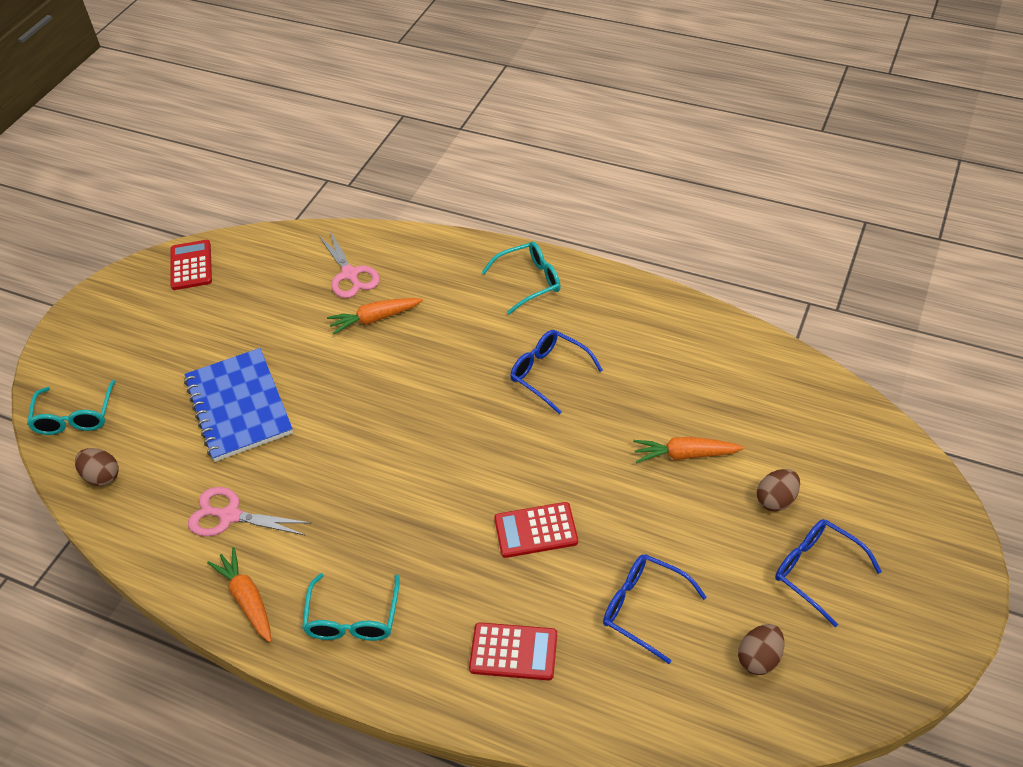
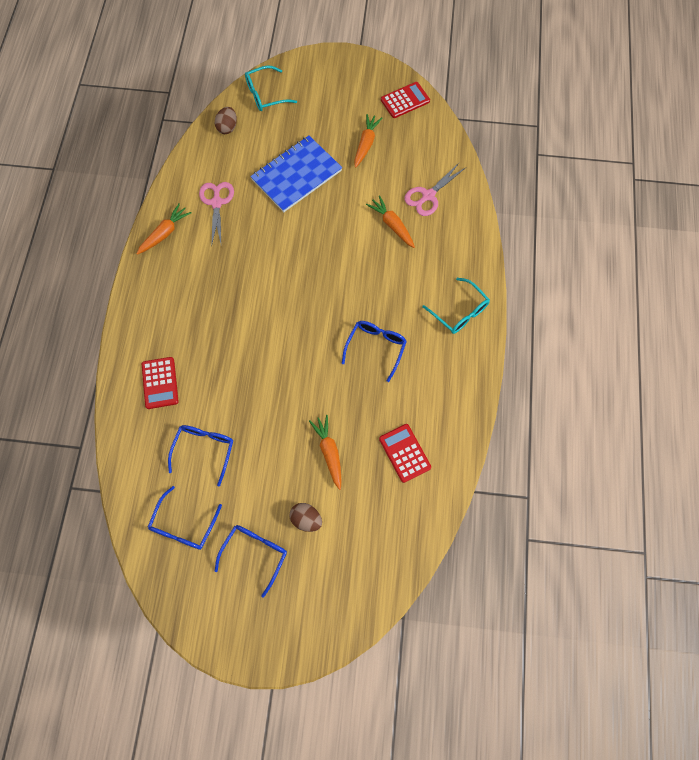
camera: 70 degrees right, 20 degrees up
(233, 319) = (366, 144): none -> orange carrot
(353, 619) = (163, 291): turquoise glasses -> none
(536, 530) = (246, 373): red calculator -> red calculator (404, 453)
(759, 658) = (183, 526): brown egg -> blue glasses

